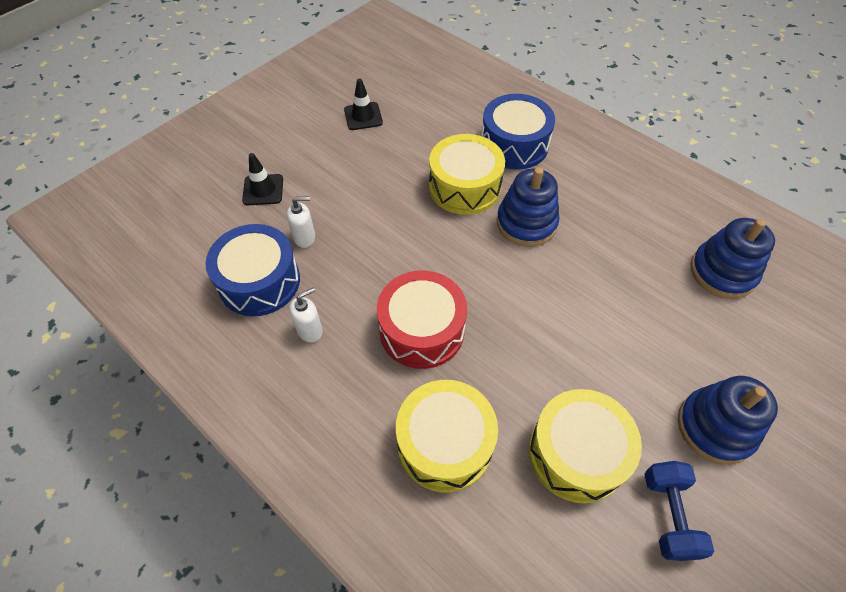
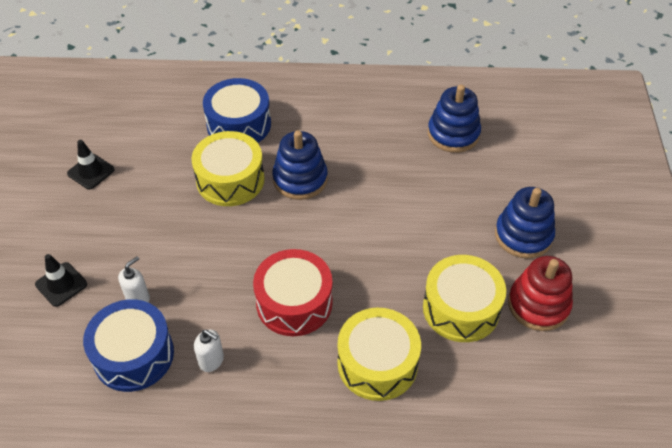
camera: 40 degrees left, 5 degrees down
(310, 330) = (211, 360): white soap dispenser -> white soap dispenser turned 105 degrees clockwise
(668, 515) = (538, 305): blue dumbbell -> red stacking toy

